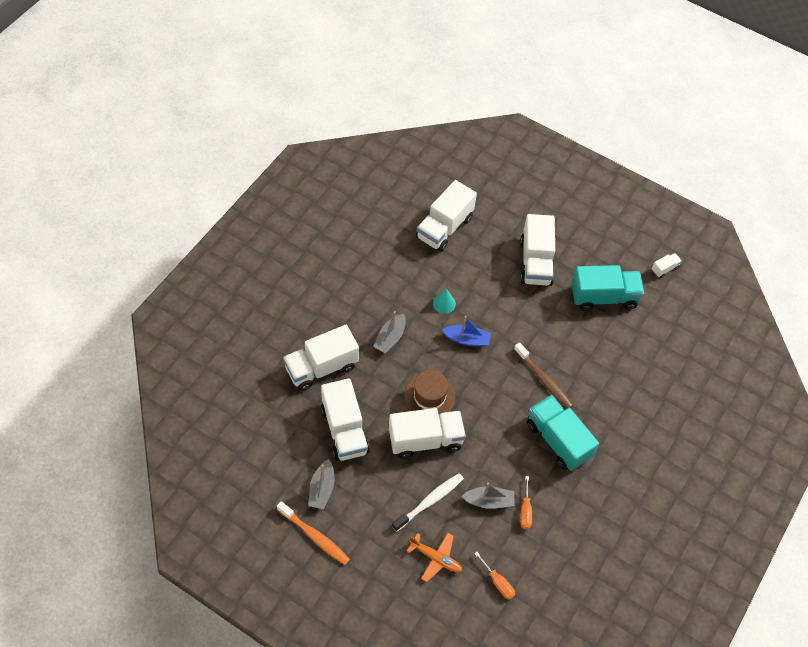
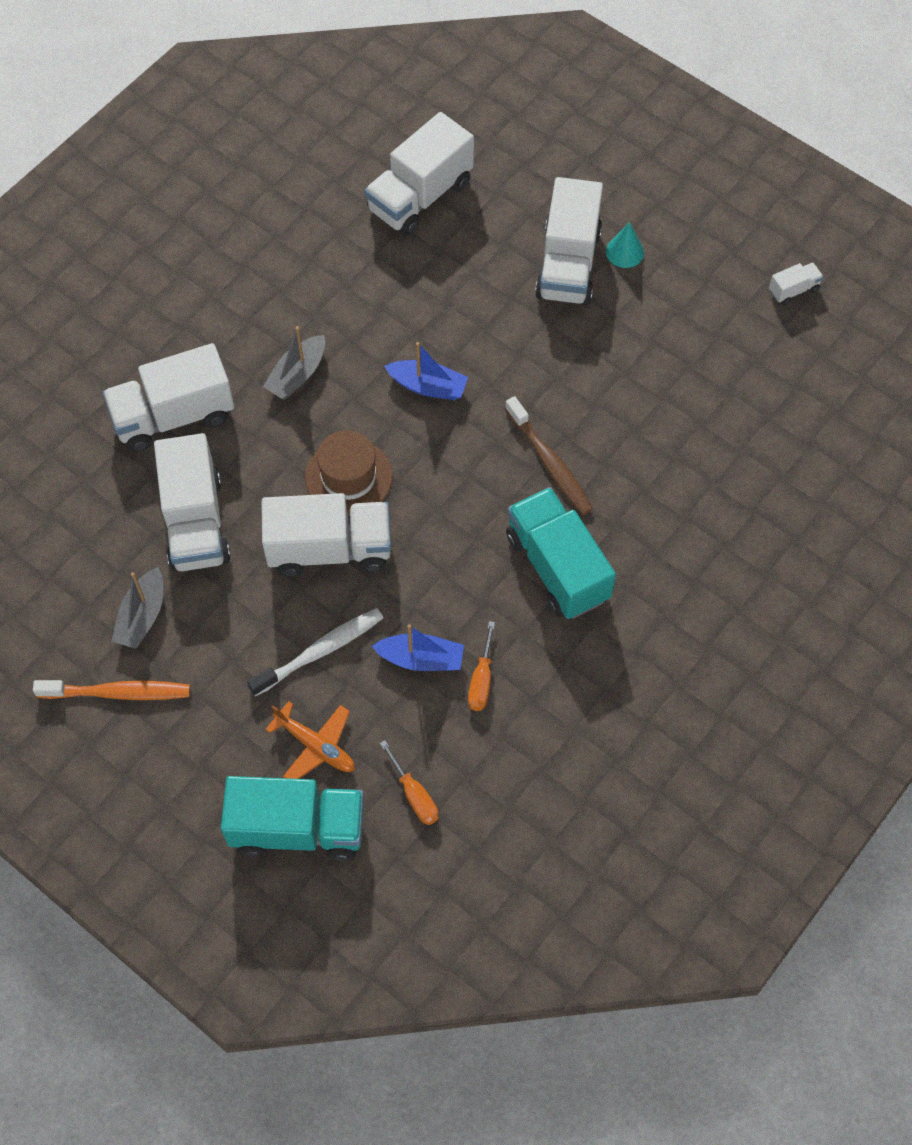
camera: 10 degrees right, 5 degrees up
(314, 536) = (118, 693): orange toothbrush -> orange toothbrush turned 45 degrees counterclockwise
(444, 303) = (398, 323): turquoise cone -> turquoise cone (624, 252)
(489, 501) = (421, 659): grey boat -> blue boat
(604, 297) = (677, 331): turquoise truck -> turquoise truck (298, 828)

